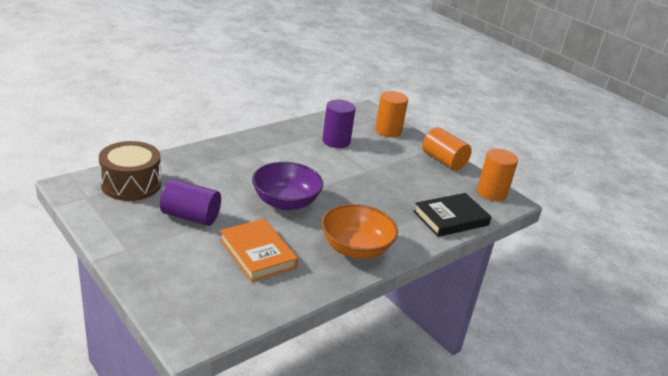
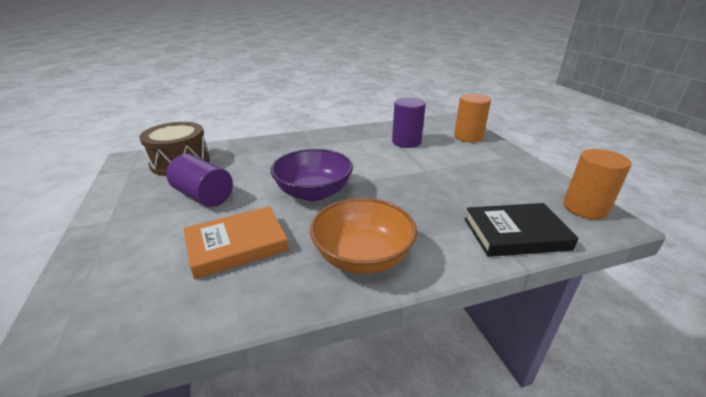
camera: 25 degrees right, 0 degrees up
(257, 253) = (237, 245): orange book -> orange book turned 75 degrees clockwise
(443, 161) = (525, 168): orange cylinder -> none

